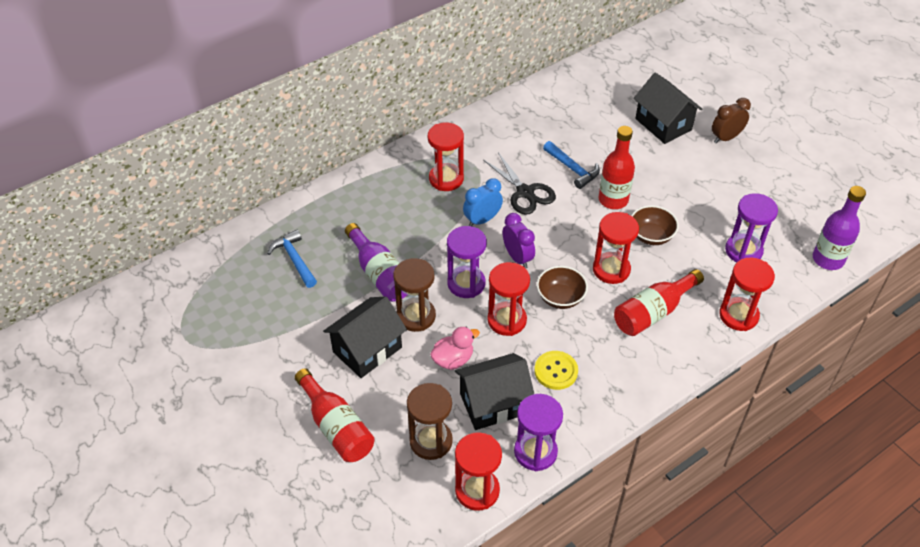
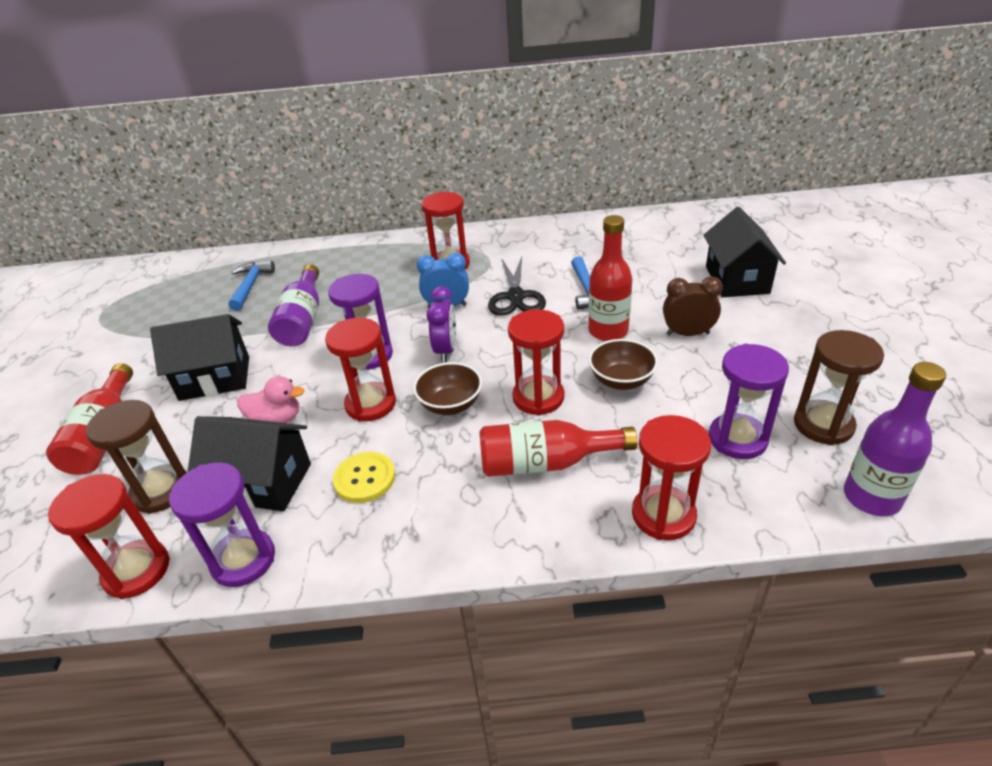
camera: 35 degrees right, 10 degrees down
(416, 316) = (290, 366): brown hourglass -> brown hourglass (823, 425)
(725, 138) = (812, 312): brown clock -> brown clock (687, 334)

